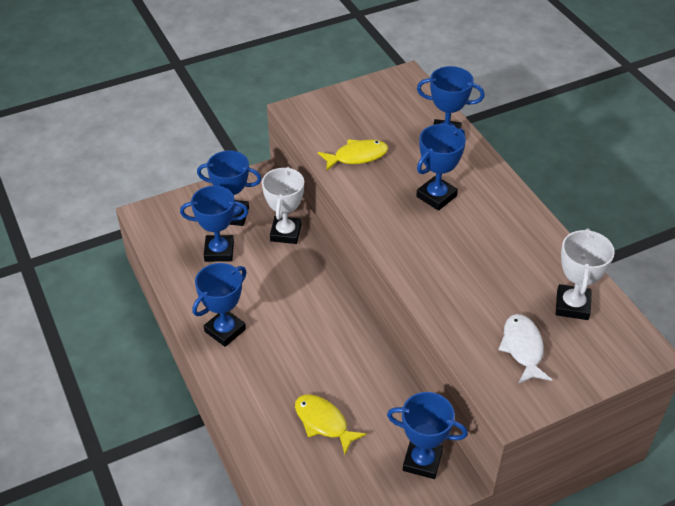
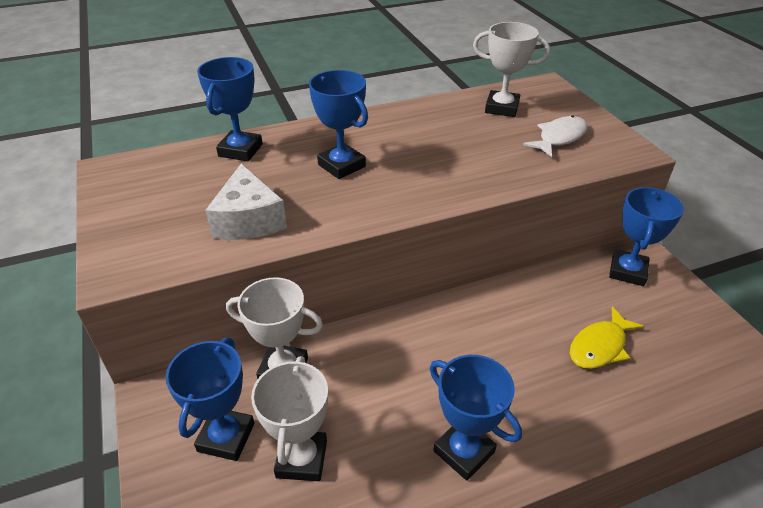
camera: 85 degrees left, 5 degrees down
(219, 251) = (302, 459): blue trophy -> white trophy
(357, 156) = (249, 220): yellow fish -> white cheese
(522, 348) = (559, 138): white fish -> white fish turned 135 degrees clockwise

